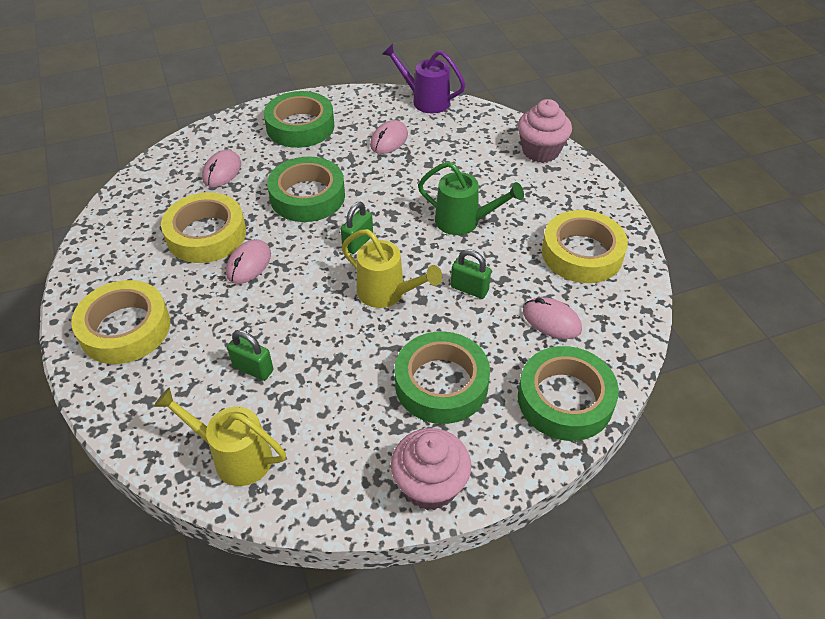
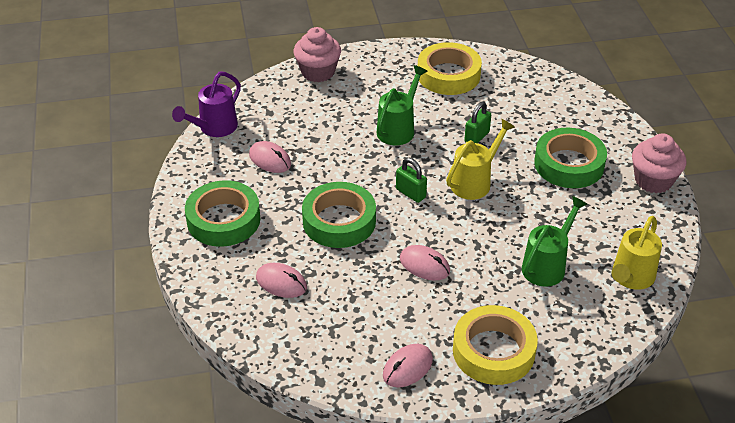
camera: 80 degrees left, 5 degrees down
(206, 234) = (377, 295): yellow tape -> none
(253, 369) = (547, 265): green padlock -> green watering can
(551, 320) = (514, 102): pink mouse -> pink mouse (407, 367)
(565, 399) = (585, 110): green tape -> none

